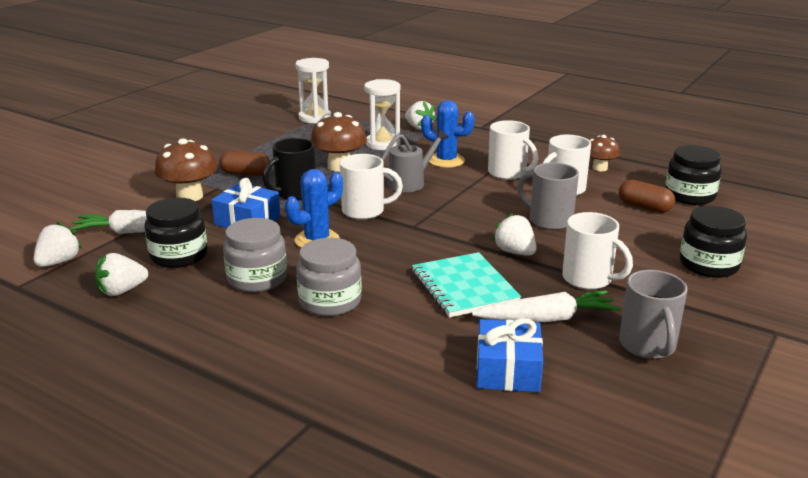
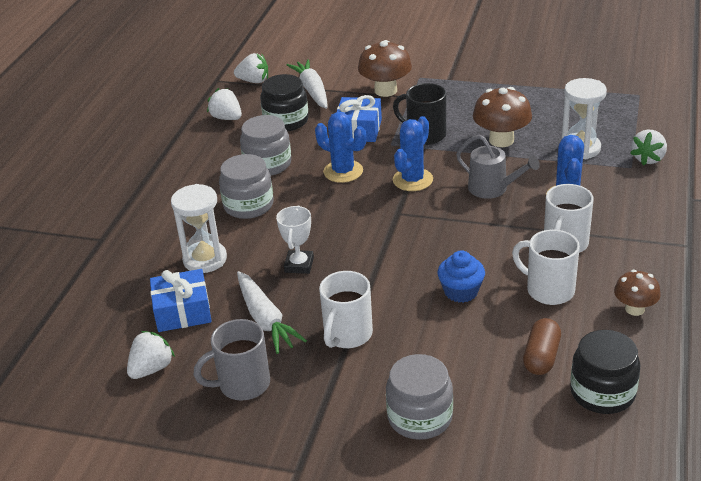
camera: 75 degrees right, 10 degrees up
(245, 174) = (448, 99): brown capsule -> none
(315, 118) = (616, 91): white hourglass -> white hourglass (205, 259)
(365, 211) = (412, 180): white mug -> blue cactus
(464, 287) = (299, 265): turquoise notebook -> white trophy
(515, 252) = (378, 281): white strawberry -> white strawberry (151, 369)
(549, 220) = (461, 291): grey mug -> blue cupcake
(708, 265) = (420, 417): black jar -> grey jar

